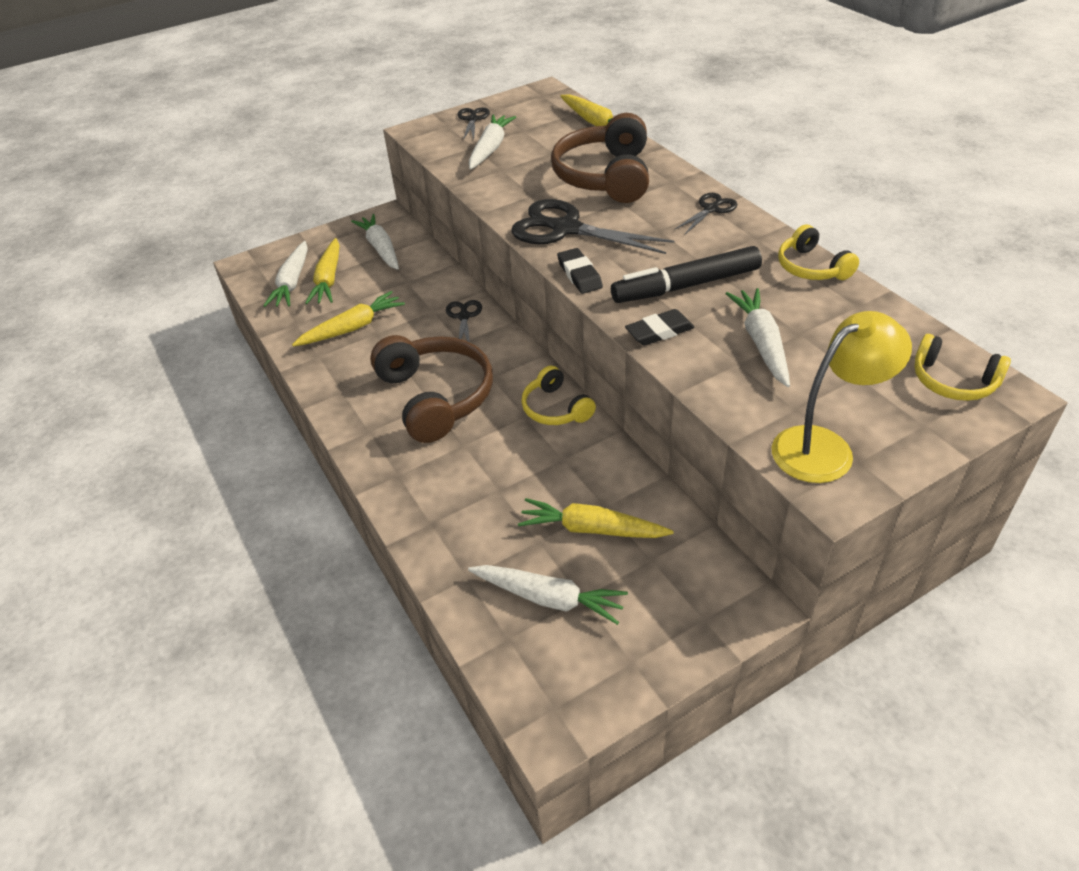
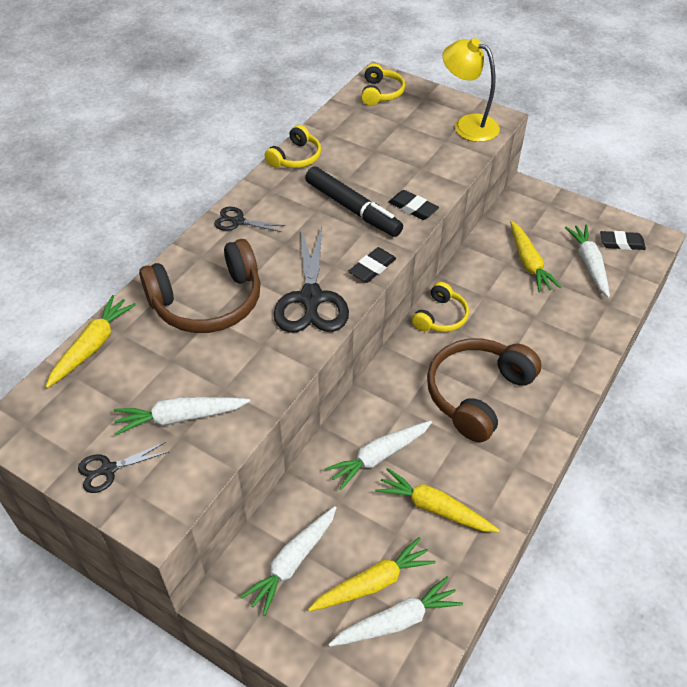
camera: 120 degrees left, 5 degrees up
(464, 317) = (369, 423): black scissors -> none
(565, 669) = (621, 243): none -> black eraser
(761, 343) = (394, 163): white carrot -> white carrot (379, 456)

